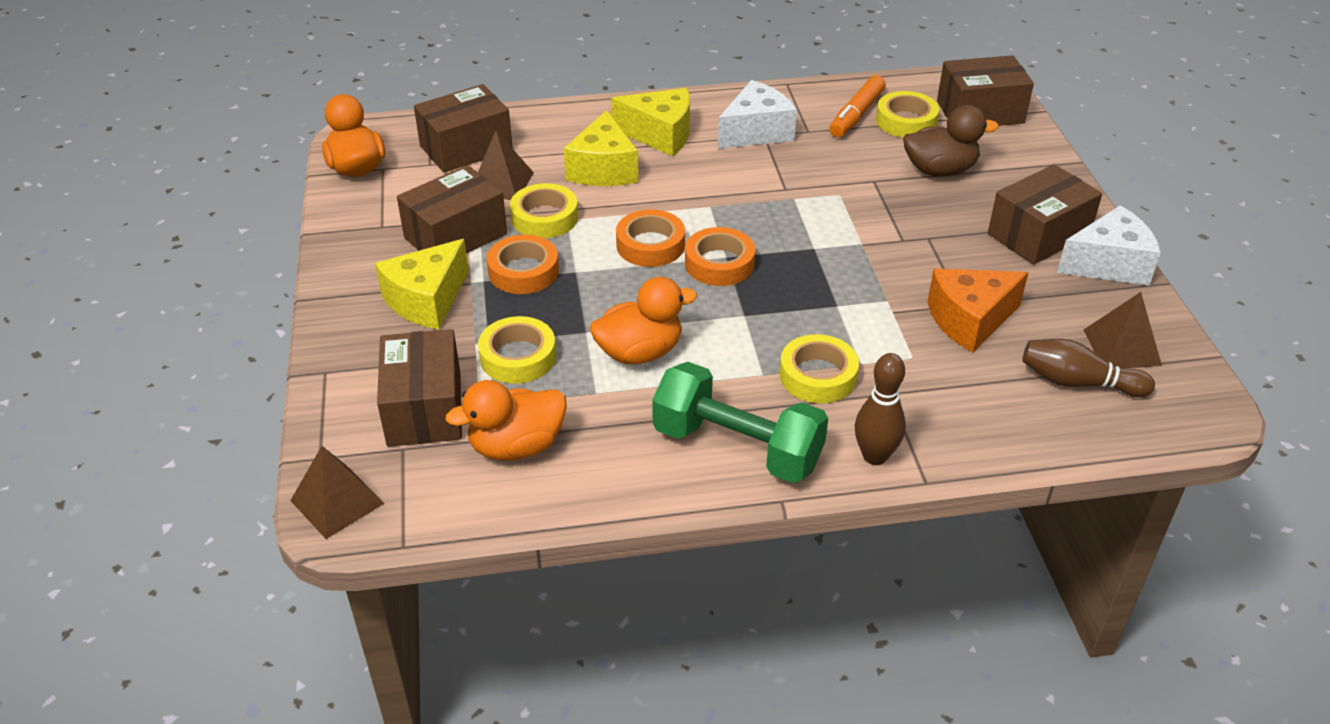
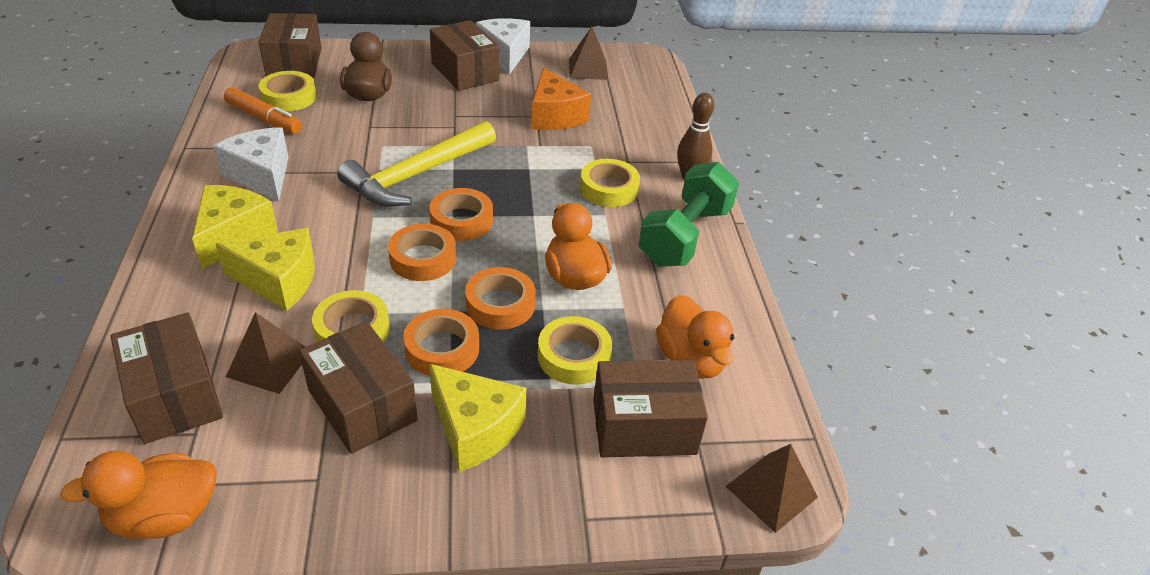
camera: 90 degrees left, 0 degrees up
(589, 302) = (500, 304): none -> orange tape
(792, 224) = (417, 175): none -> yellow hammer
(1078, 382) = (620, 90): brown bowling pin -> none

